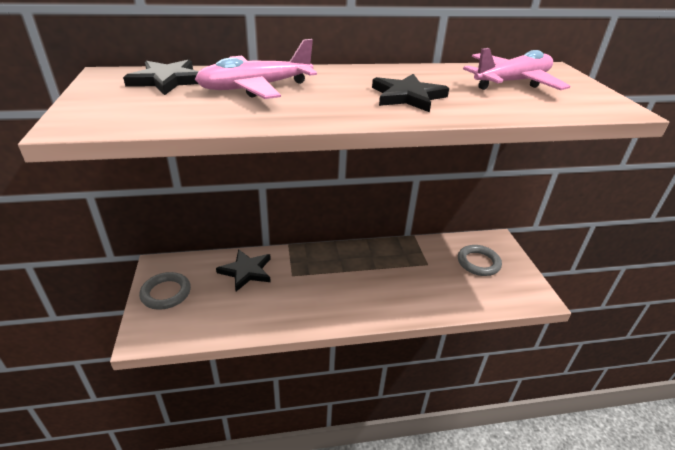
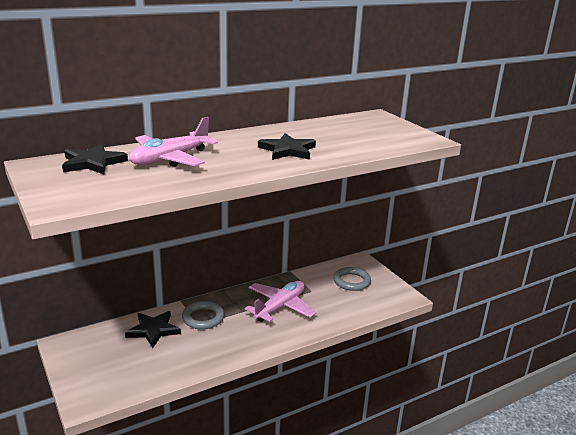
camera: 20 degrees left, 10 degrees down
(166, 293) = (85, 364): grey ring -> grey ring (203, 318)
(512, 82) = (353, 130): pink plane -> pink plane (280, 307)

